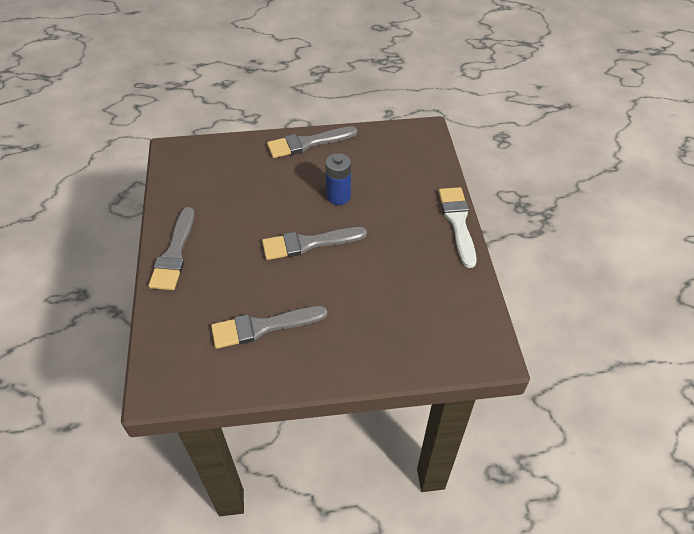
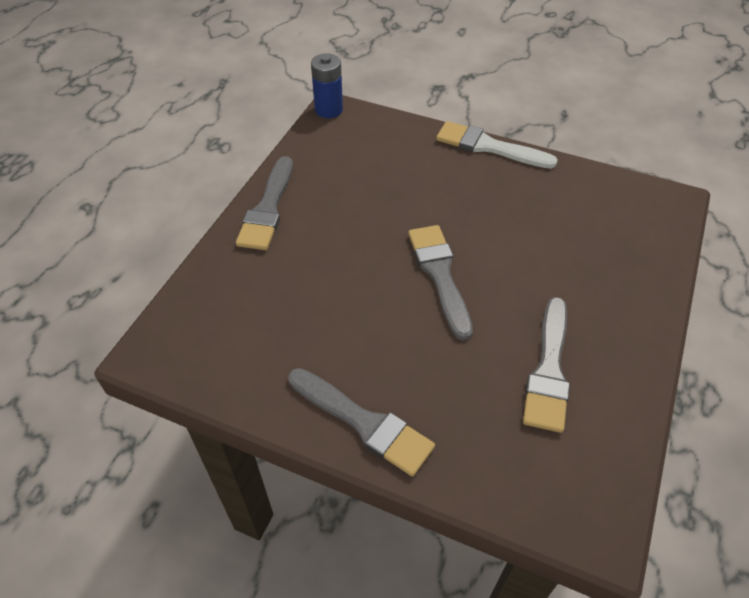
camera: 60 degrees left, 0 degrees up
(308, 243) = (440, 275): grey brush -> grey brush turned 150 degrees clockwise
(338, 196) = (382, 218): blue battery -> blue battery (328, 110)

